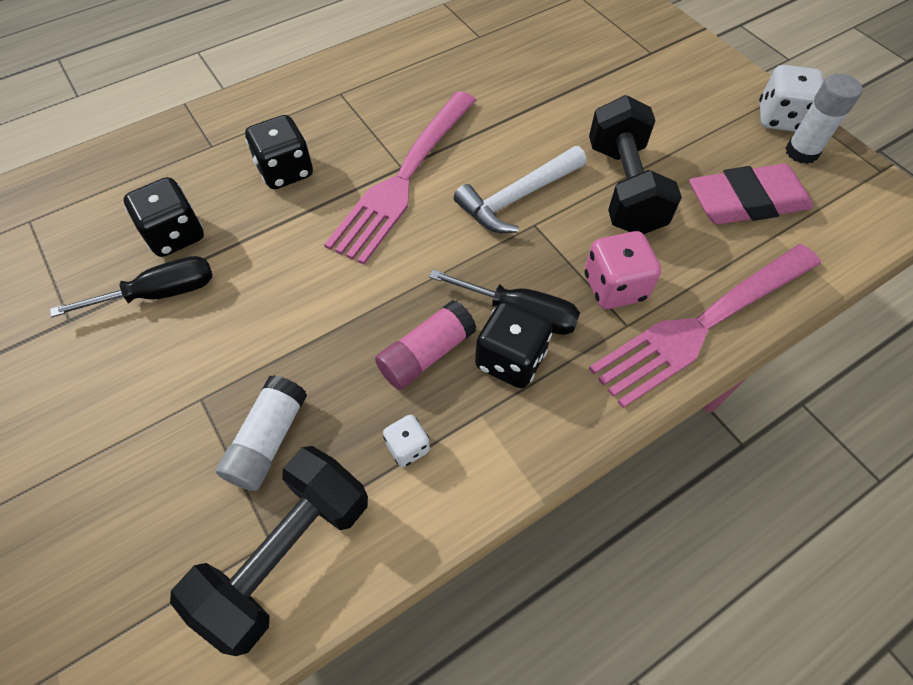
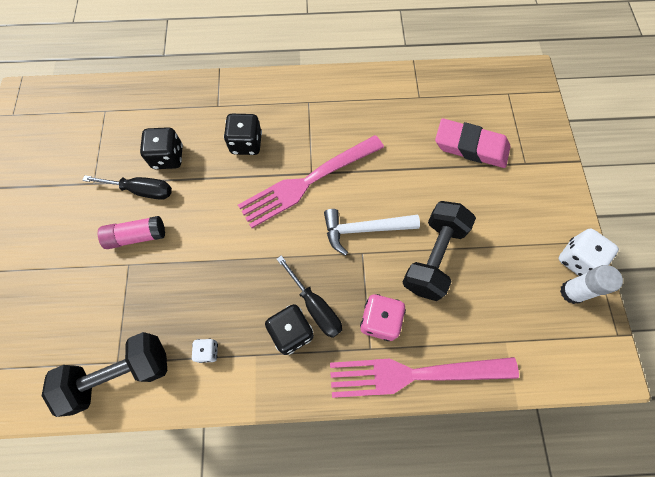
camera: 30 degrees right, 10 degrees up
(268, 440) = (145, 307): white glue stick -> none
(426, 354) = (250, 303): pink glue stick -> pink glue stick (137, 236)
(746, 202) = (505, 308): pink eraser -> pink eraser (470, 147)

